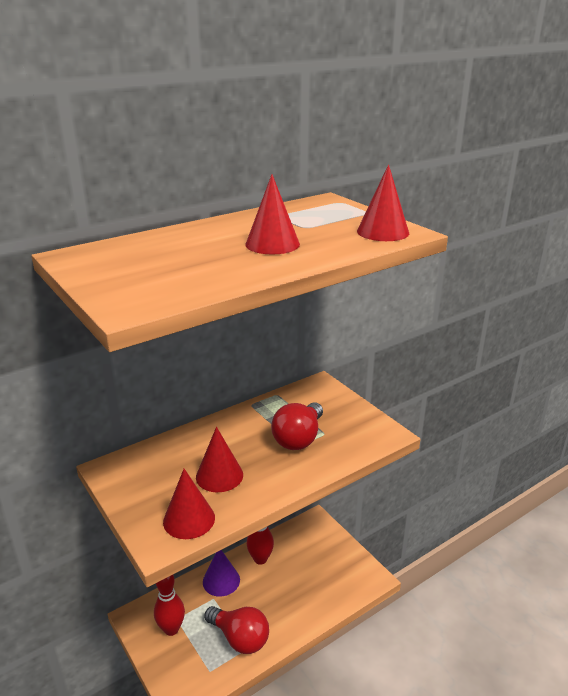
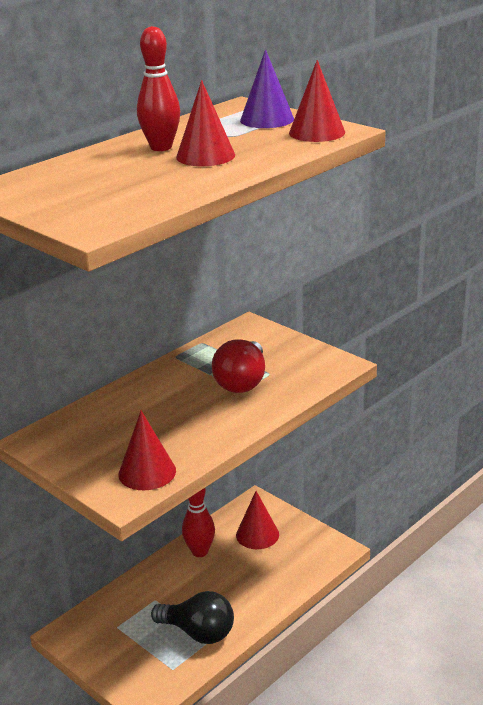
camera: 10 degrees left, 0 degrees up
(171, 629) = (114, 637): red bowling pin -> red bowling pin (161, 147)
(219, 475) = (165, 429): red cone -> red cone (257, 534)
(221, 580) = (159, 580): purple cone -> purple cone (267, 119)
(240, 638) = (198, 632): red light bulb -> black light bulb

